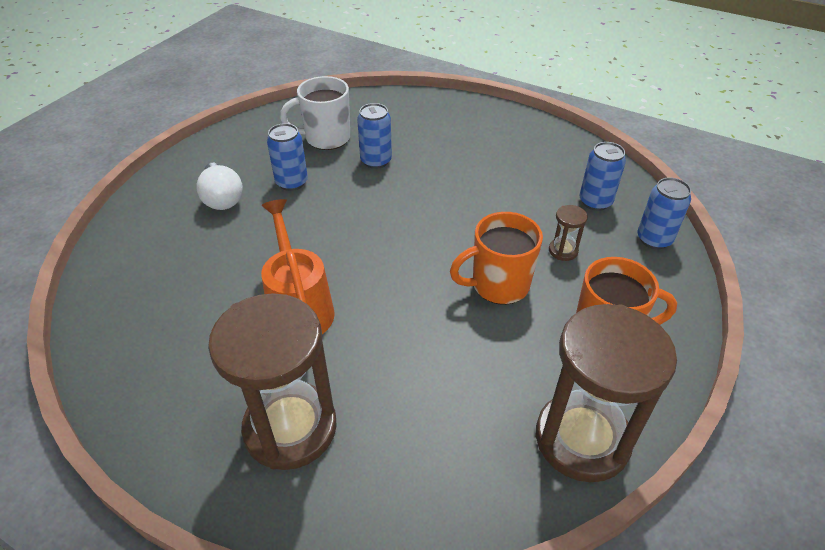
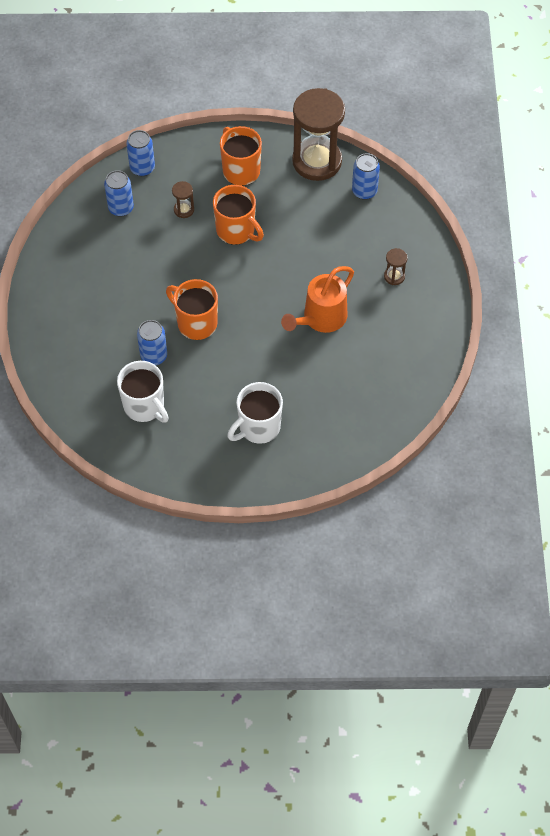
camera: 120 degrees left, 15 degrees up
(222, 198) = (258, 427): white light bulb -> white mug
(290, 428) = (394, 276): brown hourglass -> brown hourglass, size x0.41
(292, 182) = (213, 395): blue can -> blue can (364, 191)
(389, 202) = (196, 323): none -> orange mug

